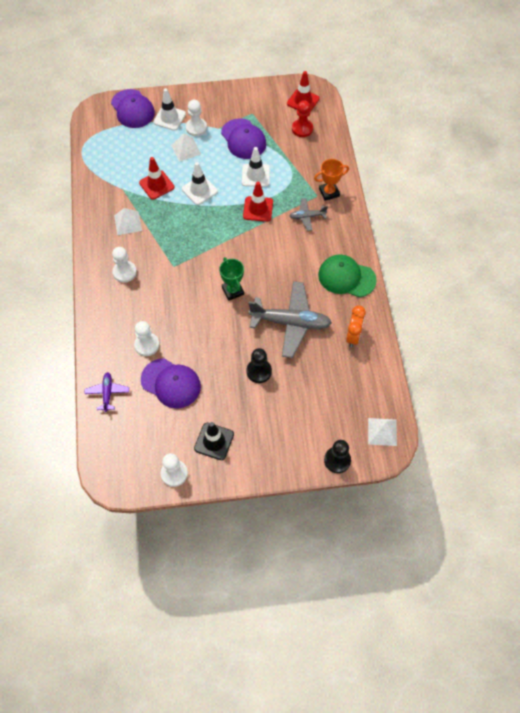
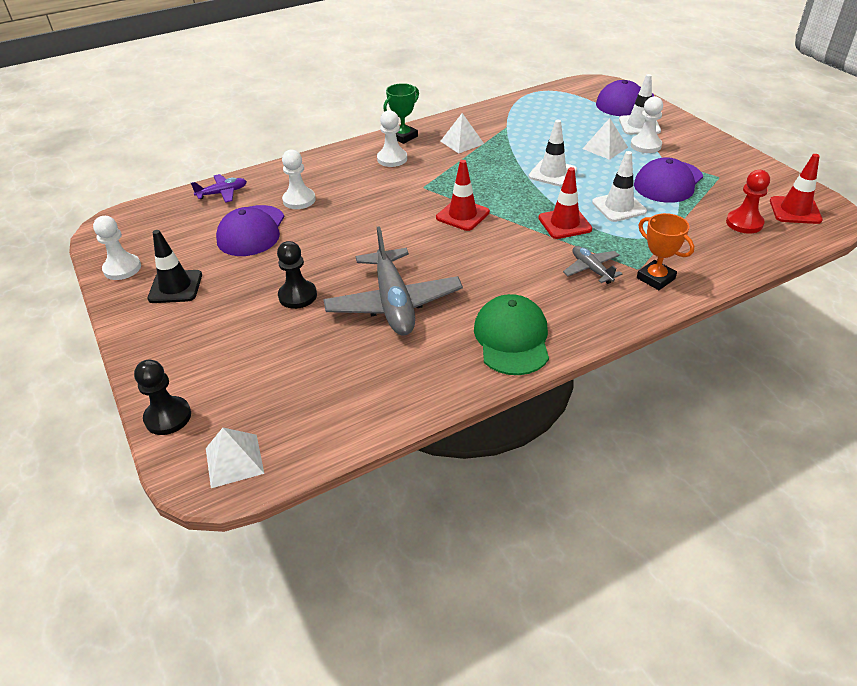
camera: 70 degrees right, 20 degrees down
(156, 185) = (532, 144): red traffic cone -> red traffic cone (462, 215)
(233, 291) = (415, 239): green trophy -> green trophy (403, 137)
(353, 336) = (405, 375): orange clock -> none

